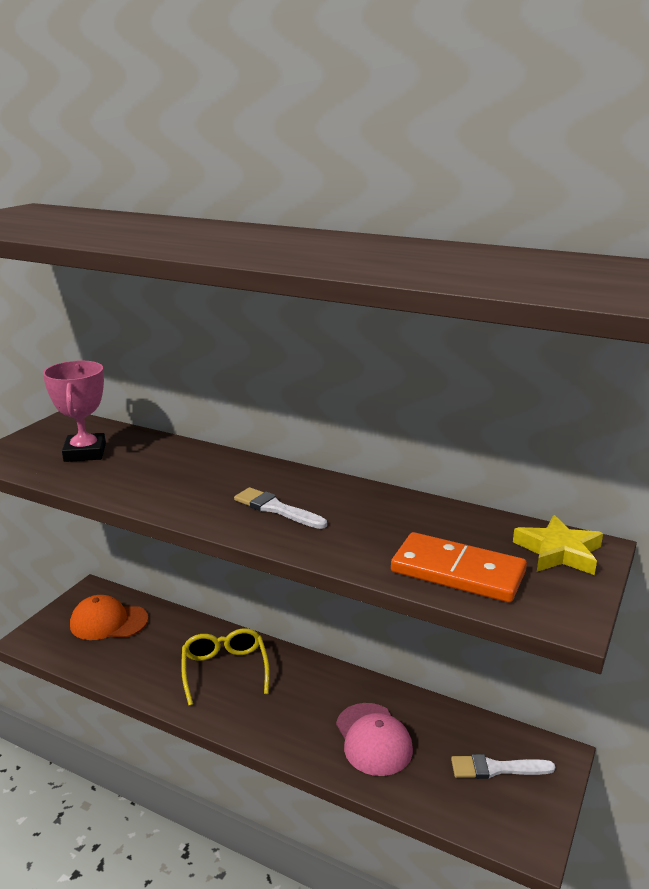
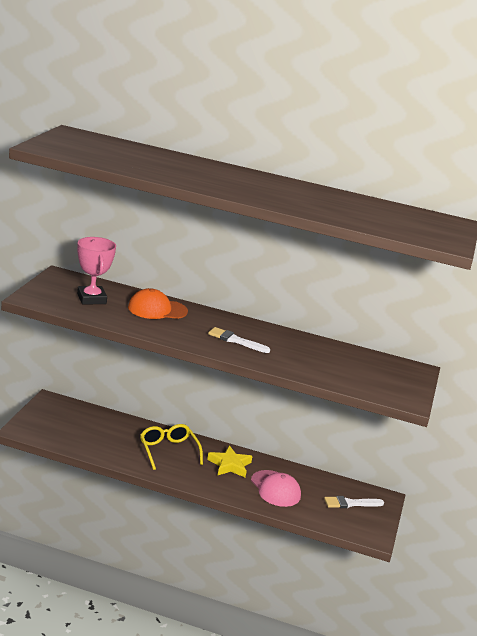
camera: 15 degrees left, 0 degrees up
(108, 622) = (73, 420): orange cap -> orange cap (157, 309)
(457, 572) = (350, 378): orange domino -> none
(558, 552) = (400, 370): yellow star -> yellow star (229, 465)

